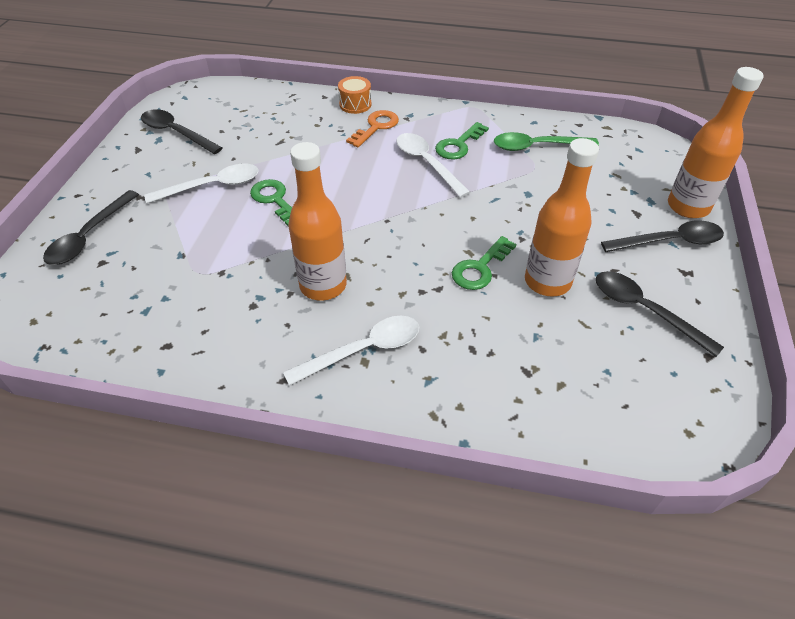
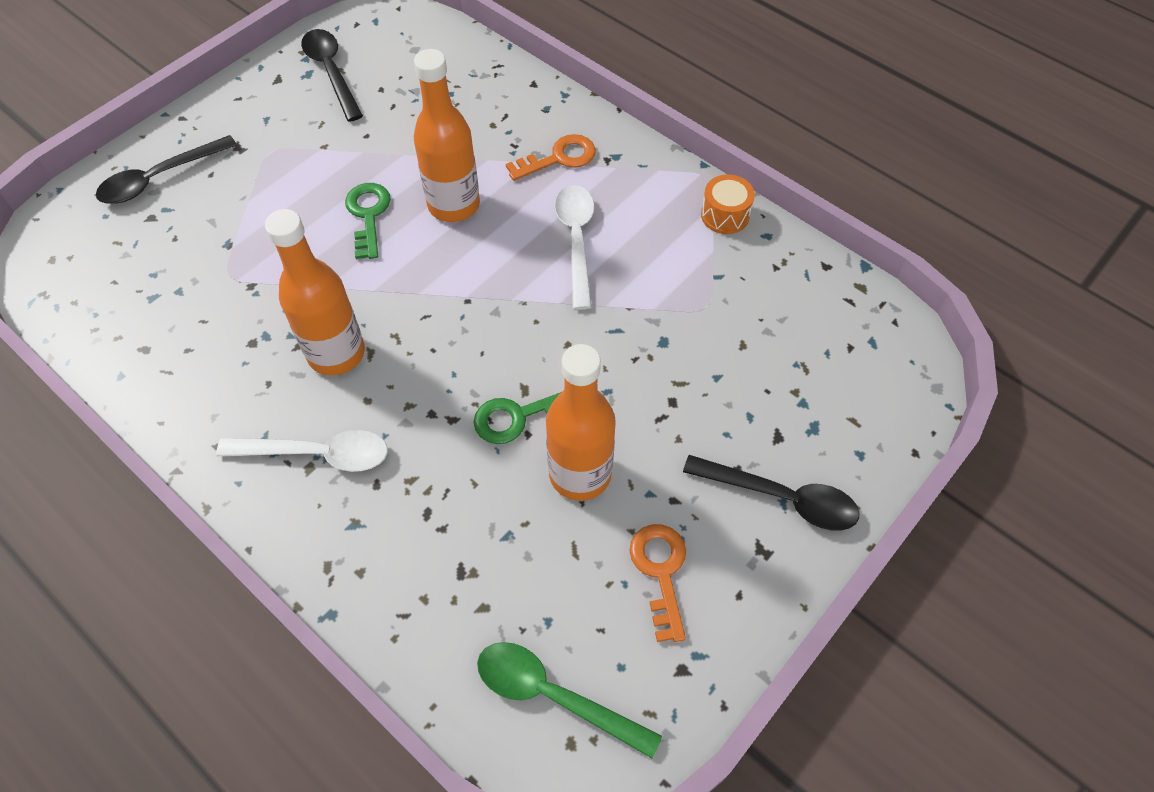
camera: 30 degrees right, 10 degrees up
(212, 186) = (317, 166): white spoon -> none
(355, 104) = (561, 112): orange drum -> orange drum (725, 215)
(459, 145) = (638, 229): green key -> none
(537, 146) = (736, 276): green spoon -> green spoon (554, 695)
(645, 310) = (660, 572): black spoon -> orange key
(688, 207) = (856, 461): orange bottle -> orange bottle (454, 205)

